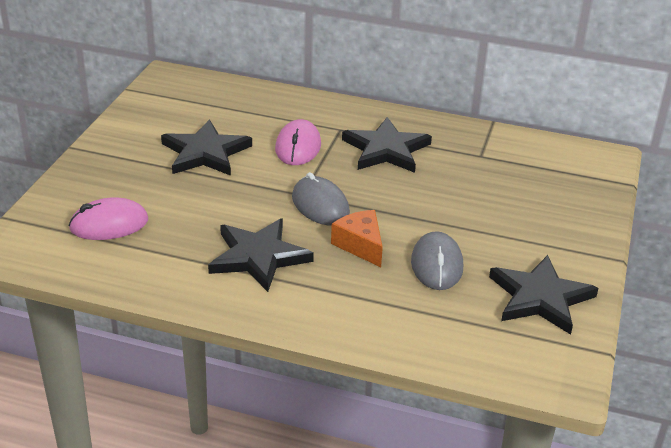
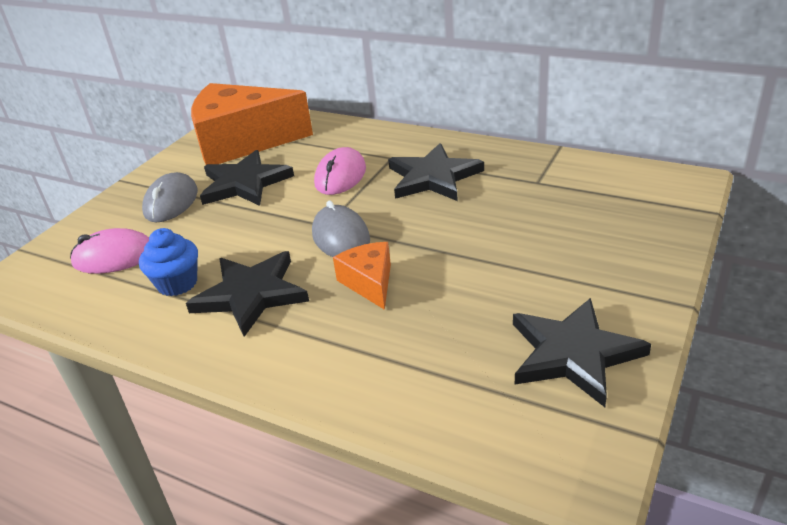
camera: 15 degrees right, 0 degrees up
(183, 109) = (242, 142): none -> orange cheese
(184, 248) = (177, 283): none -> blue cupcake
(436, 265) = (451, 308): grey mouse -> grey mouse (171, 202)

